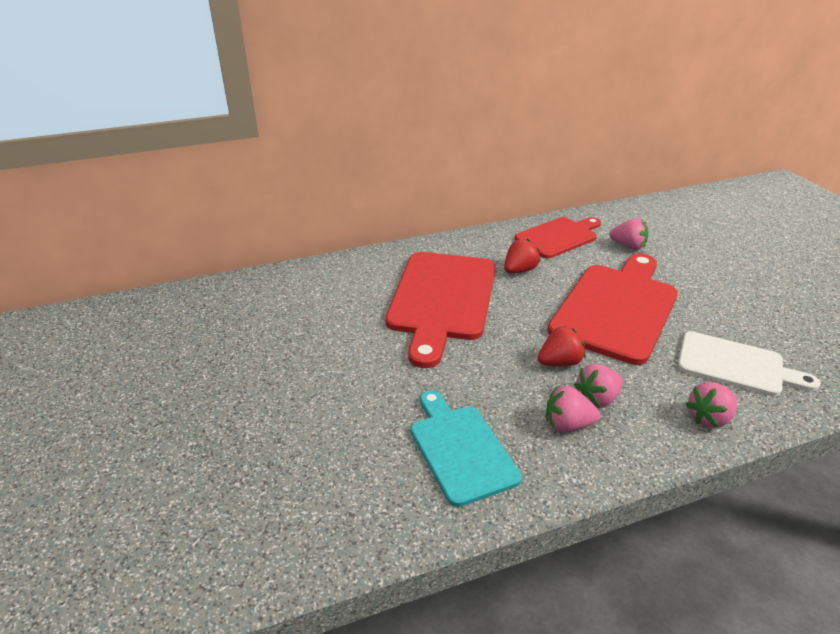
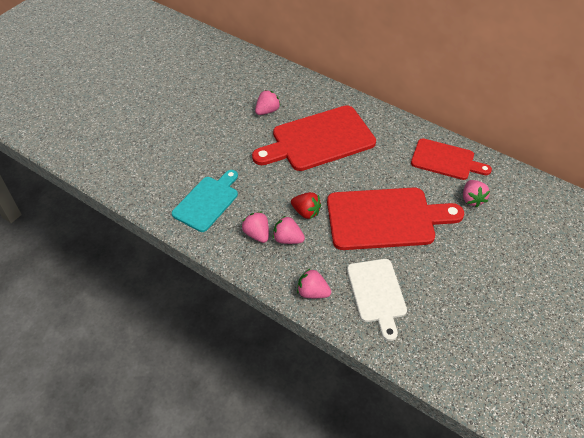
camera: 55 degrees right, 15 degrees up
(343, 316) = (267, 111): none -> pink strawberry
(519, 270) = (383, 158): red strawberry -> none

